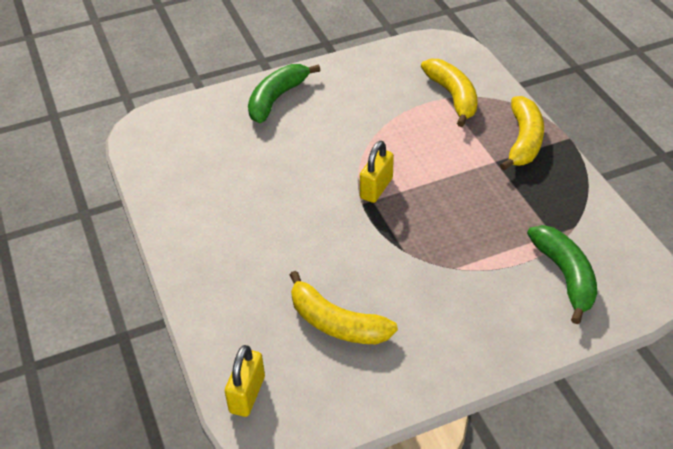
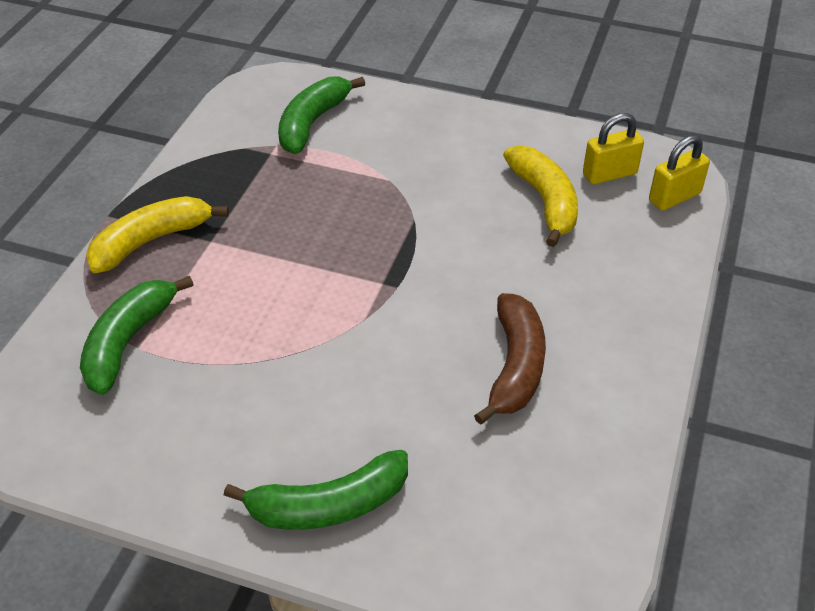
camera: 140 degrees left, 0 degrees up
(250, 203) = (515, 367): none -> brown banana
(376, 188) = (362, 292): yellow padlock -> yellow padlock (609, 174)
(453, 97) = (128, 341): yellow banana -> green banana

